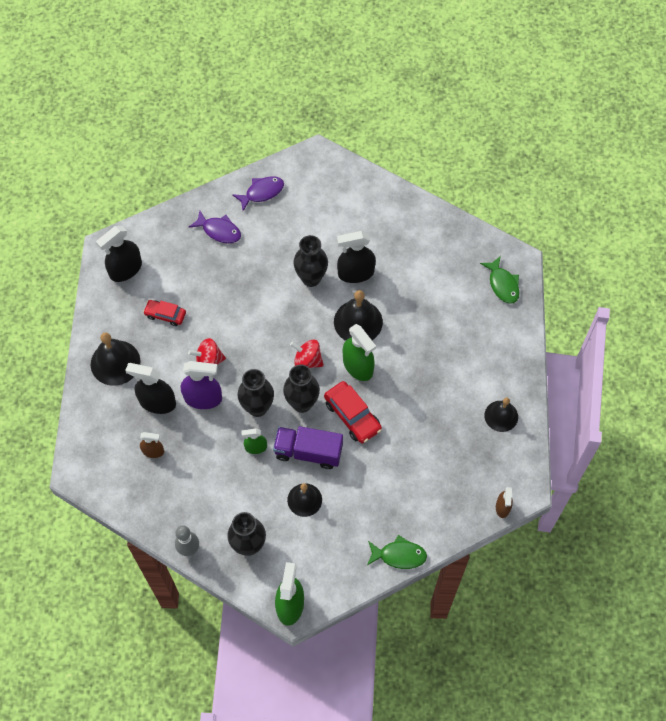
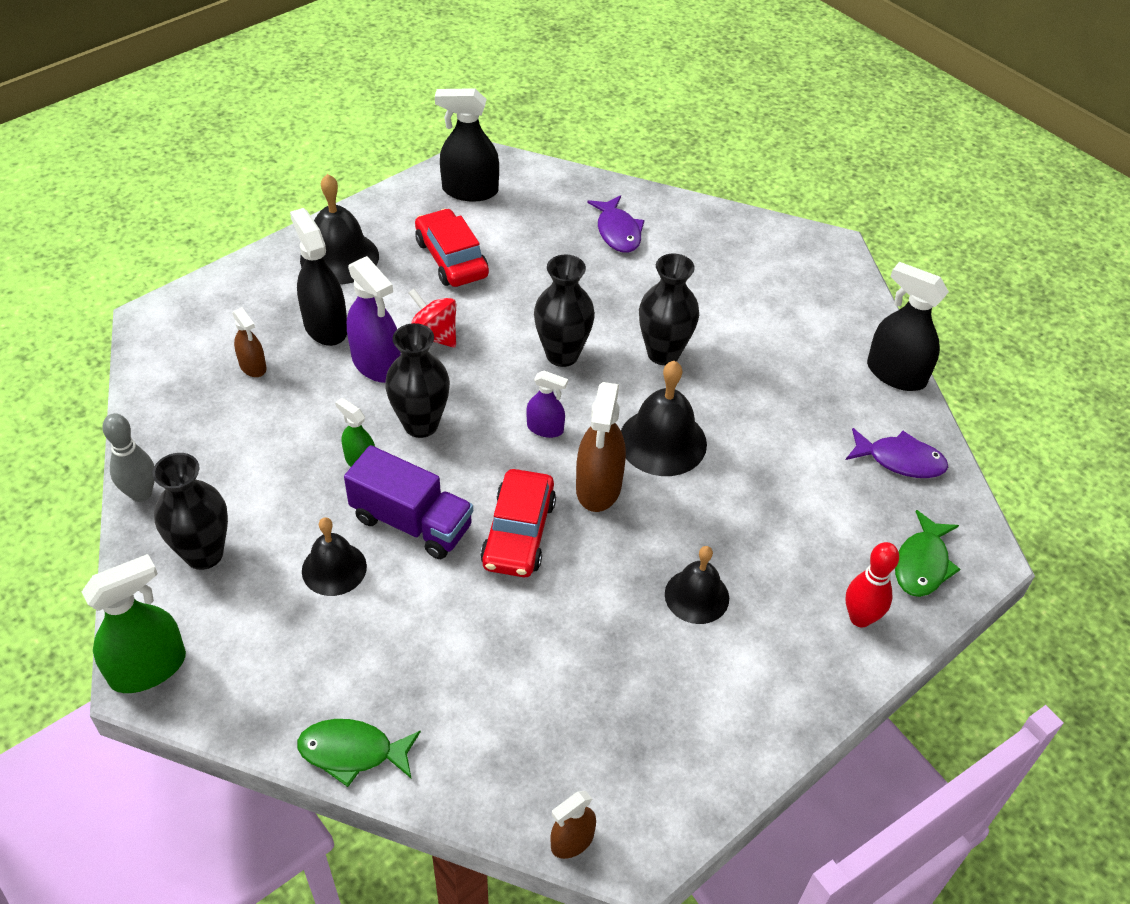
camera: 45 degrees right, 15 degrees down
(165, 315) = (451, 258): red car -> red car, size x1.56
(262, 192) = (715, 234): purple fish -> purple fish (900, 460)
(302, 403) = (477, 465): black vase -> black vase (562, 355)
(307, 360) = (545, 428): red spinning top -> purple spray bottle
(308, 452) = (411, 522): purple truck -> purple truck turned 150 degrees clockwise
(355, 273) = (727, 391): black spray bottle -> black spray bottle (896, 374)
(358, 366) = (598, 487): green spray bottle -> brown spray bottle
(399, 555) = (352, 752): green fish -> green fish turned 135 degrees clockwise
(501, 416) = (721, 719): black bell -> black bell (696, 596)
(504, 329) = (860, 618): none -> red bowling pin

